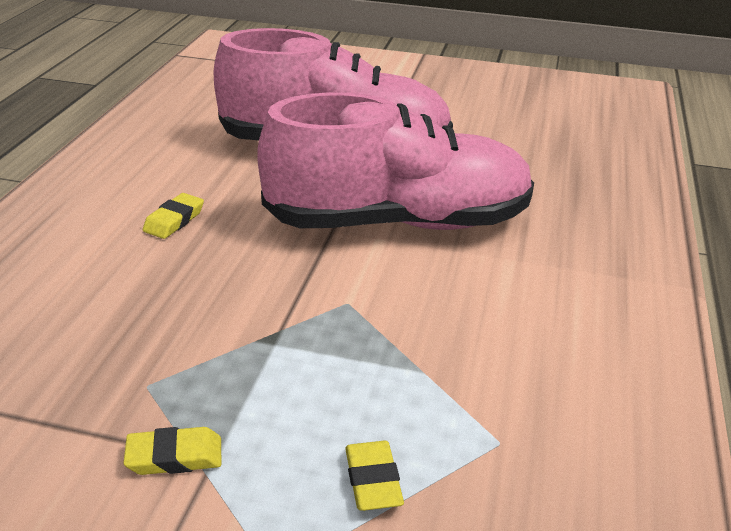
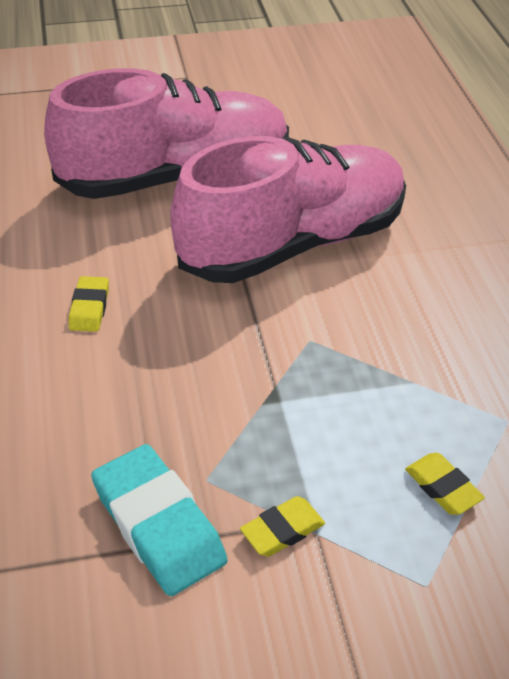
camera: 25 degrees left, 10 degrees up
(68, 407) = (158, 525): none -> turquoise eraser

